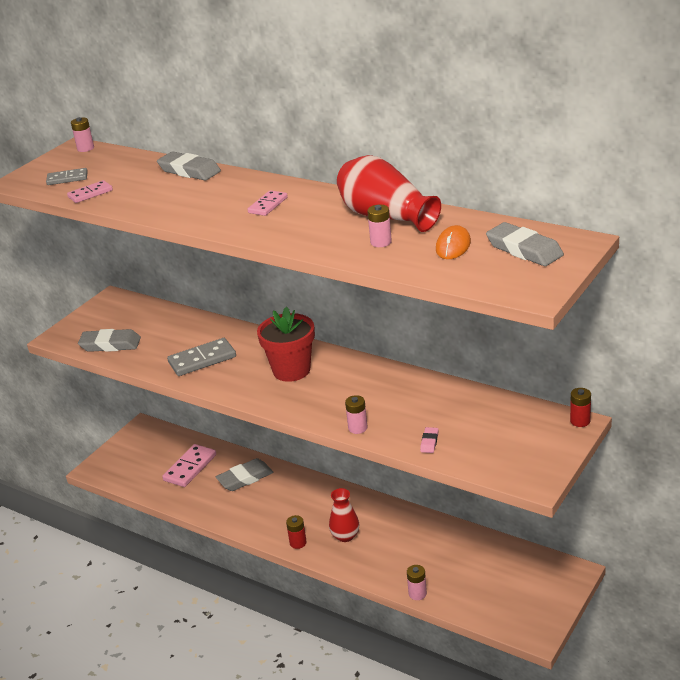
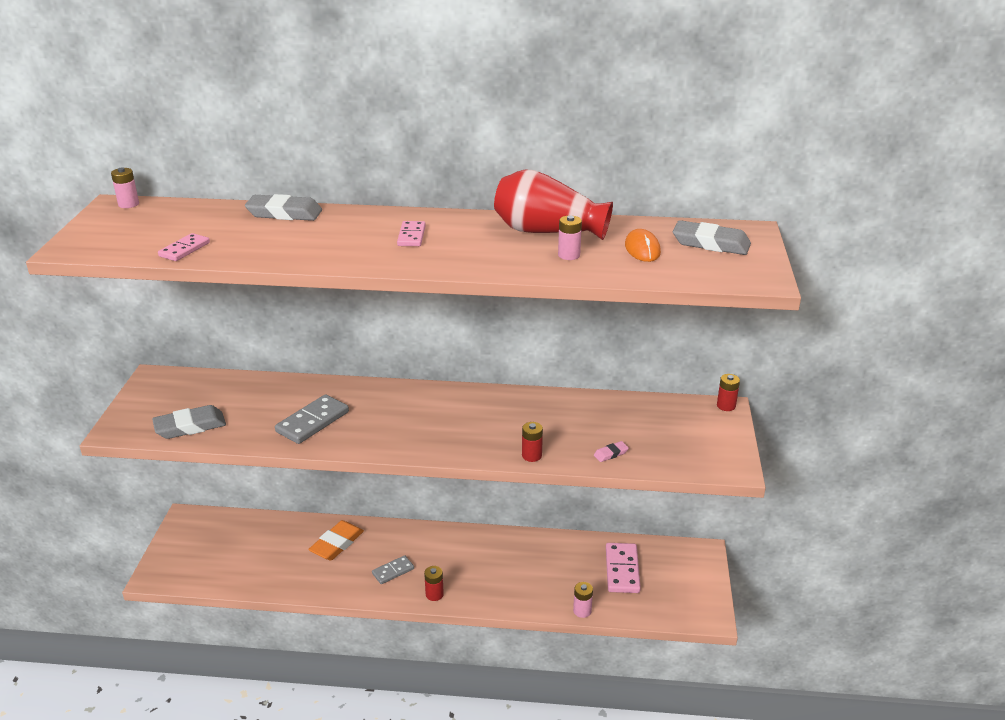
camera: 30 degrees left, 0 degrees up
(67, 178) = (137, 237): grey domino -> grey domino (393, 571)
(190, 468) = (268, 548): pink domino -> pink domino (622, 570)
(245, 478) = (337, 544): grey eraser -> orange eraser
(291, 370) = (419, 414): red flower pot -> none
(345, 536) = (477, 575): red vase -> none
(357, 428) = (531, 455): pink battery -> red battery
(429, 442) = (611, 454): pink eraser -> pink eraser turned 75 degrees clockwise

